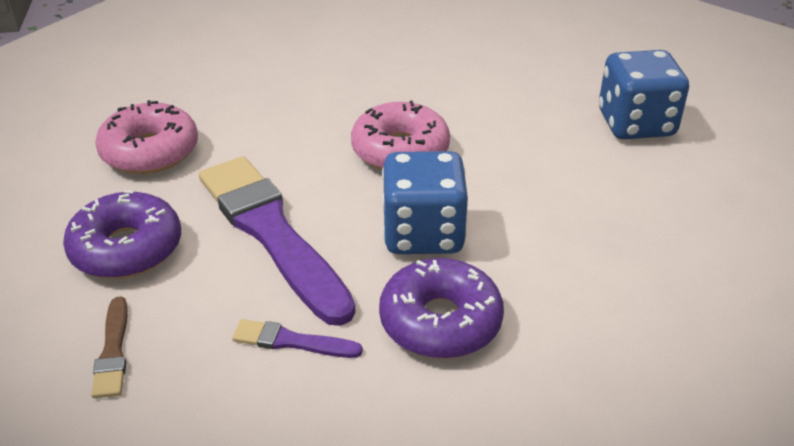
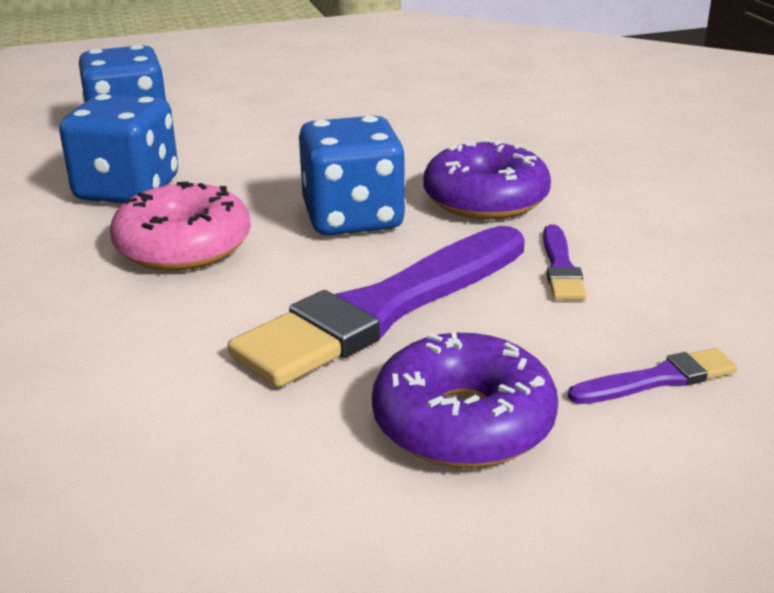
camera: 100 degrees left, 10 degrees down
(113, 351) = (658, 379): brown brush -> purple brush
(150, 151) = (191, 470): pink donut -> none
(505, 126) = (127, 190): none -> blue dice

